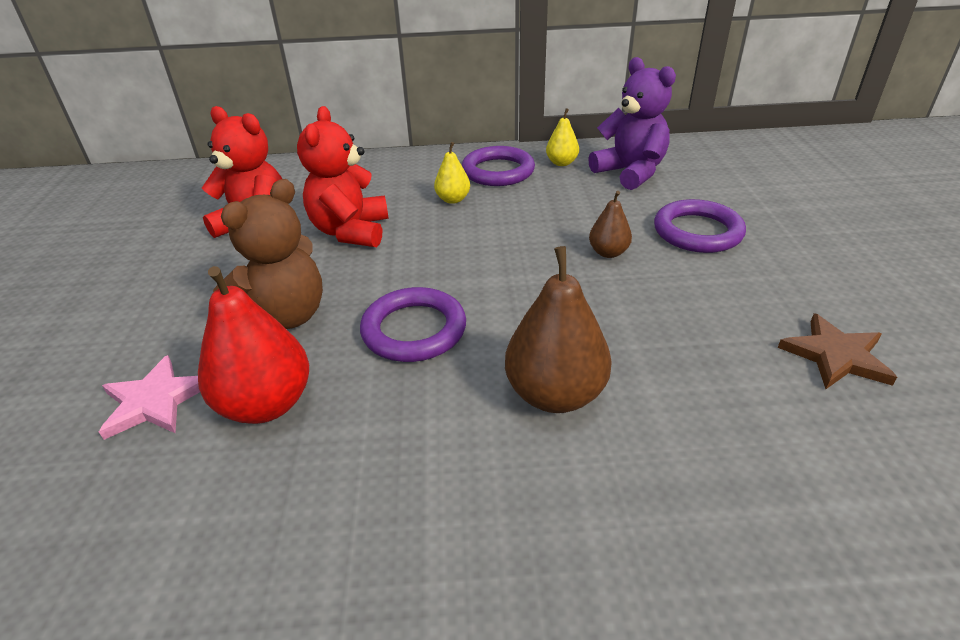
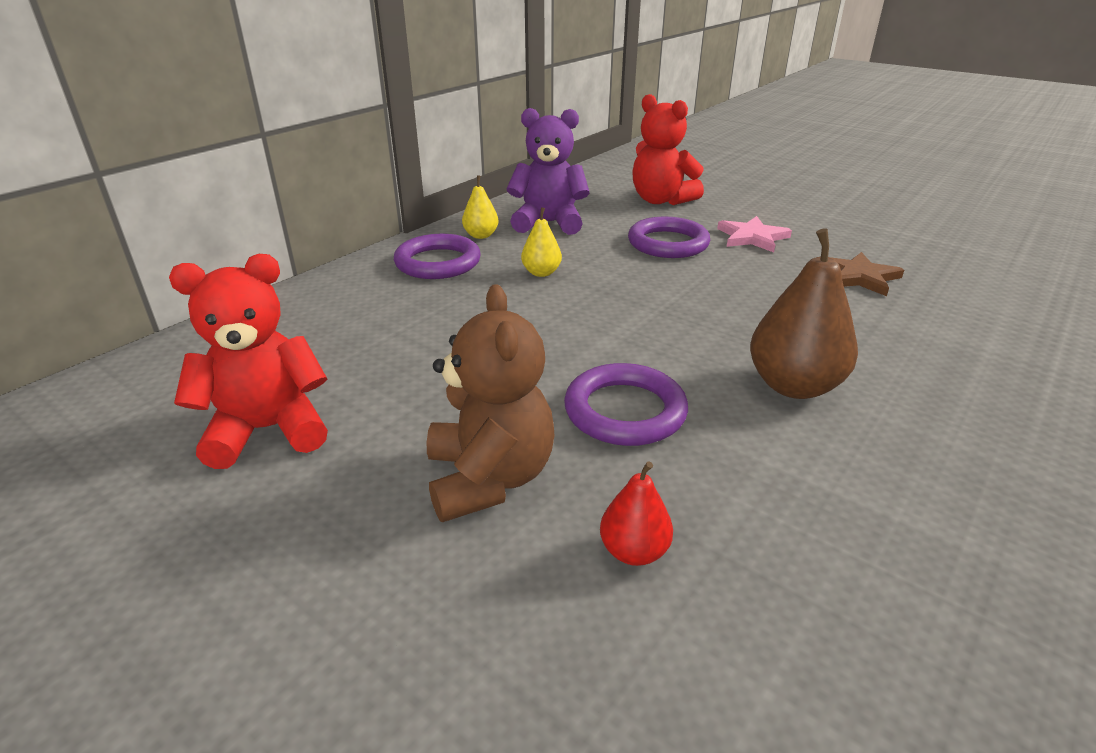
camera: 50 degrees left, 5 degrees down
(155, 401) = (522, 646): pink star -> pink star (752, 237)
(266, 404) = (634, 551): red pear -> red pear, size x0.54
(351, 231) = (396, 374): red teddy bear -> red teddy bear (661, 200)
(453, 199) = (443, 301): yellow pear -> yellow pear (541, 273)
(608, 252) = (643, 282): brown pear -> none

